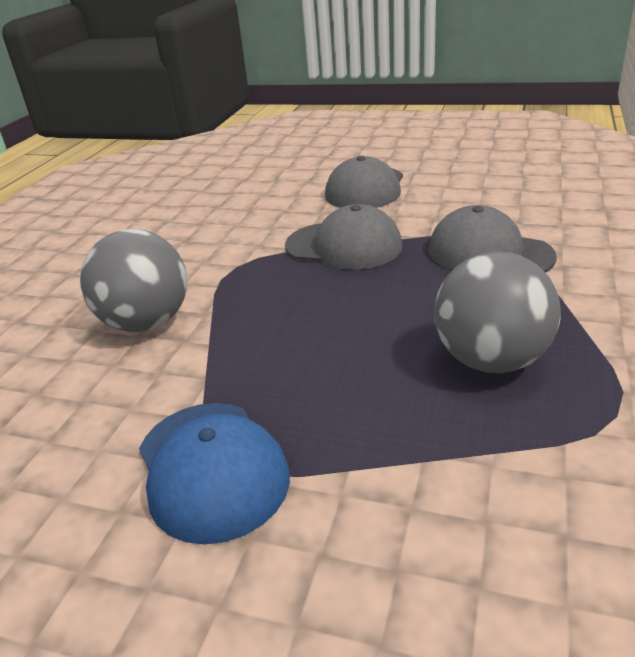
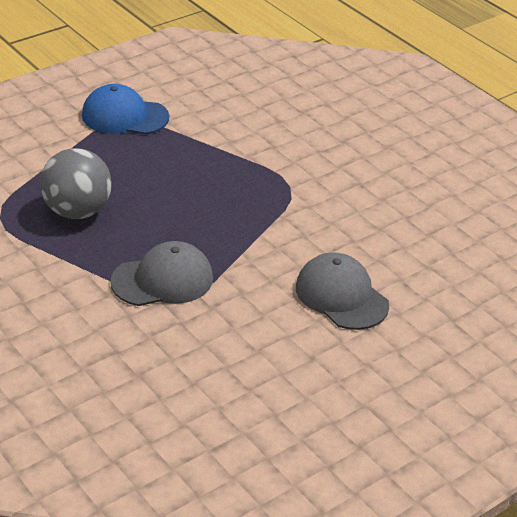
camera: 120 degrees right, 5 degrees up
(147, 323) = (264, 137): grey ball -> none
(344, 246) = (257, 234): grey cap -> none

